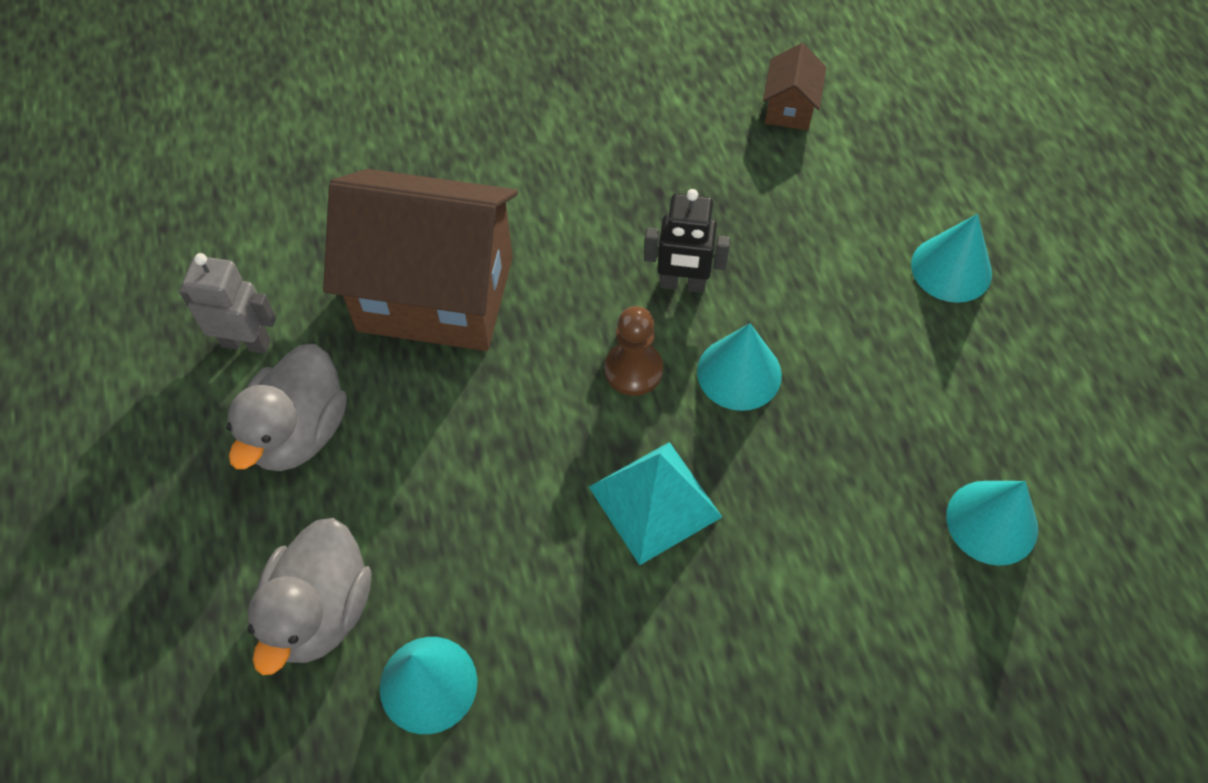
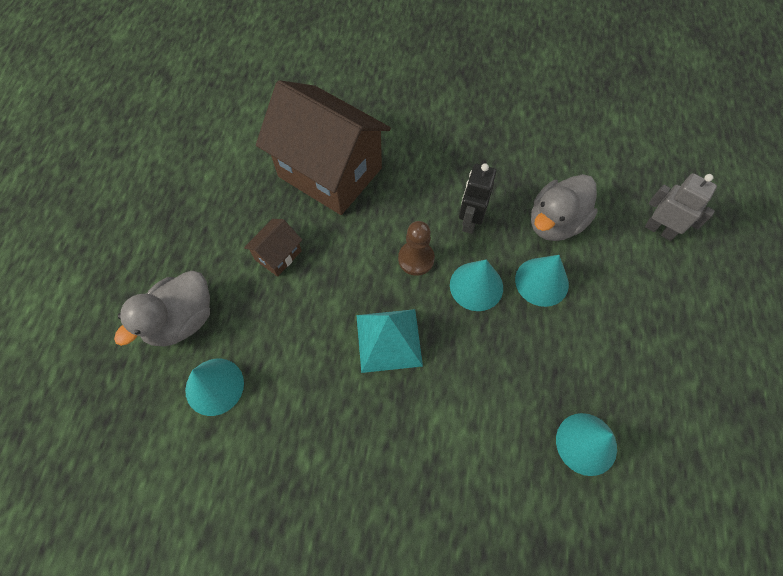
camera: 25 degrees right, 5 degrees up
(246, 342) = (220, 160): grey robot -> grey robot (659, 230)
(299, 432) = (221, 219): grey duck -> grey duck (555, 222)
(682, 284) = (470, 221): black robot -> black robot turned 75 degrees clockwise
(789, 108) = (588, 141): brown house -> brown house (278, 255)
(951, 268) = (641, 276): turquoise cone -> turquoise cone (541, 281)

